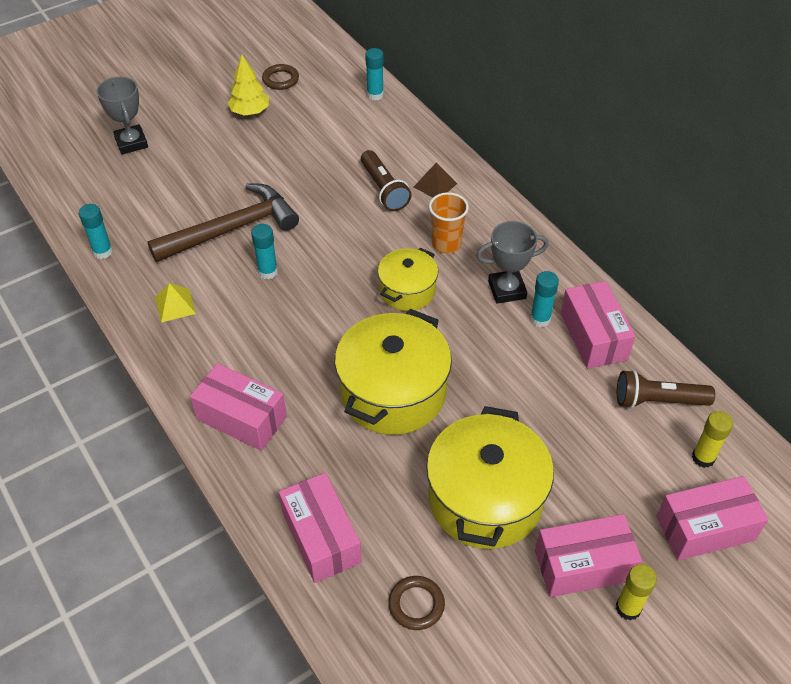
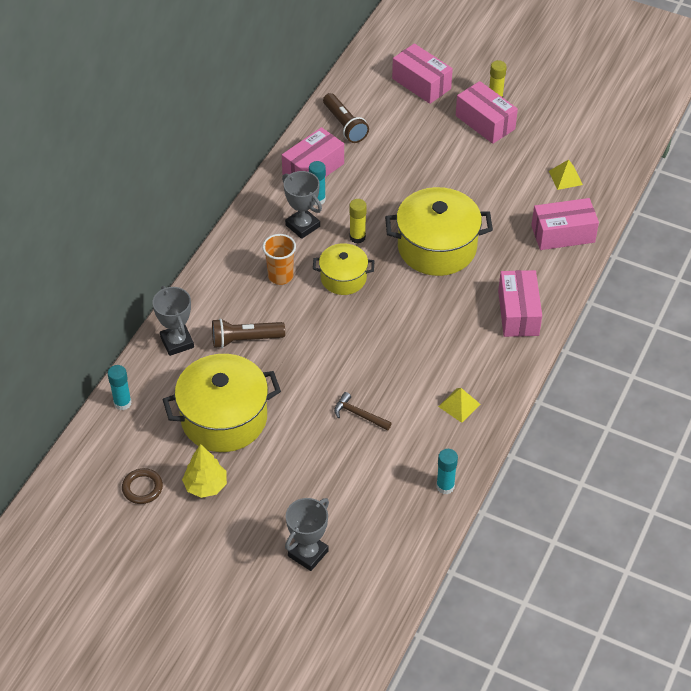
camera: 120 degrees left, 0 degrees up
(231, 229) = (359, 415): brown hammer -> brown hammer, size x0.44
(268, 272) = (385, 367): turquoise glue stick -> none
(321, 537) = (563, 234): pink box -> pink box turned 45 degrees clockwise
(384, 189) = (245, 339): brown flashlight -> brown flashlight turned 135 degrees counterclockwise
(416, 146) = (177, 342): none -> grey trophy
(416, 604) = (565, 178): brown ring -> yellow pyramid
(435, 185) = (218, 310): brown pyramid -> none
(485, 499) = (477, 175): yellow pot -> yellow pot (224, 418)
(703, 458) = (373, 96): yellow glue stick -> yellow glue stick (357, 237)

